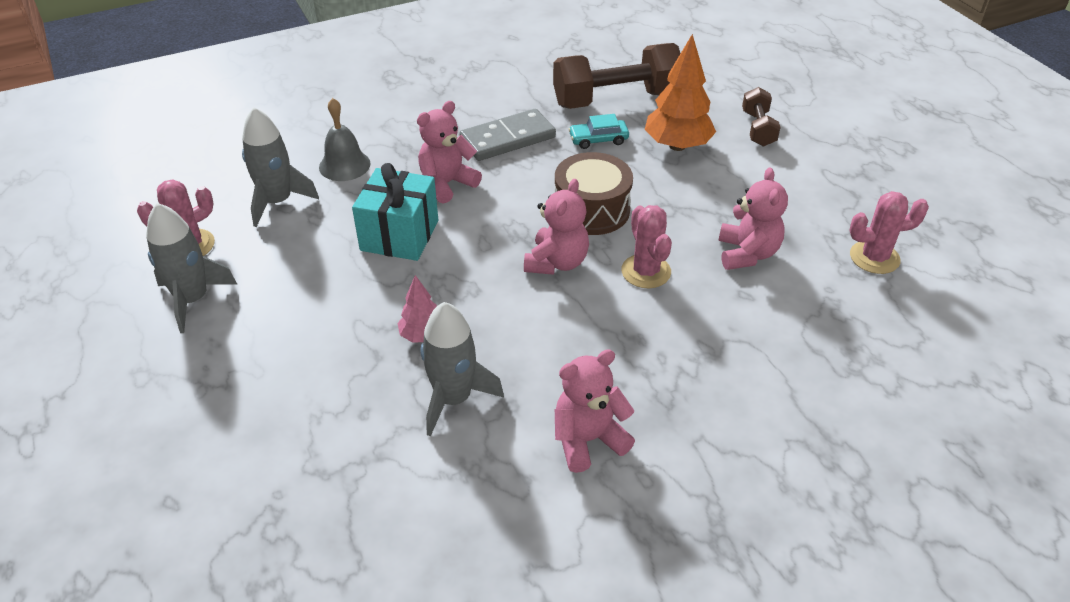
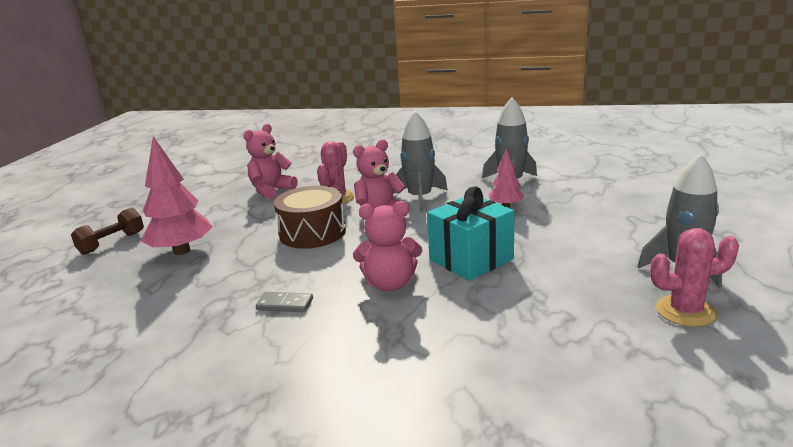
camera: 140 degrees left, 20 degrees down
(277, 202) = (571, 323): grey rocket -> grey rocket (420, 198)
(344, 165) = (471, 338): grey bell -> none
(507, 138) = (285, 304): grey domino -> grey domino, size x0.50
(588, 440) = (458, 160): pink teddy bear -> none
(598, 139) = (220, 275): turquoise car -> none
(616, 99) = (137, 304): brown dumbbell -> none
(677, 146) = (181, 251): orange tree -> pink tree
(874, 257) = (220, 175): pink cactus -> none

